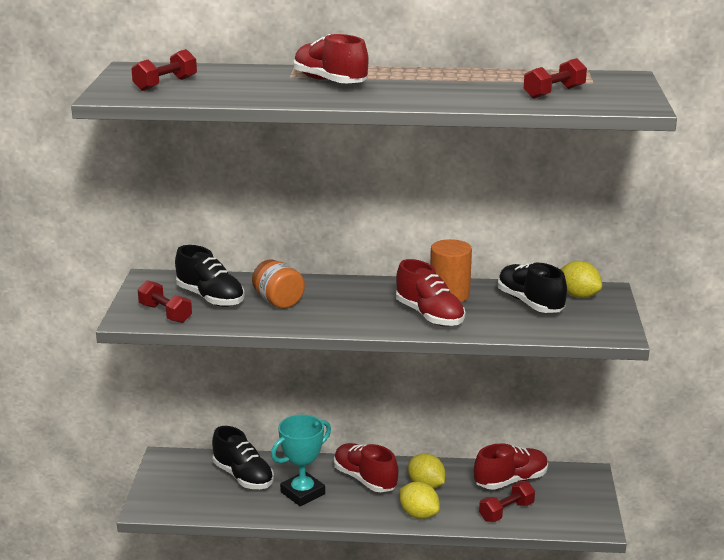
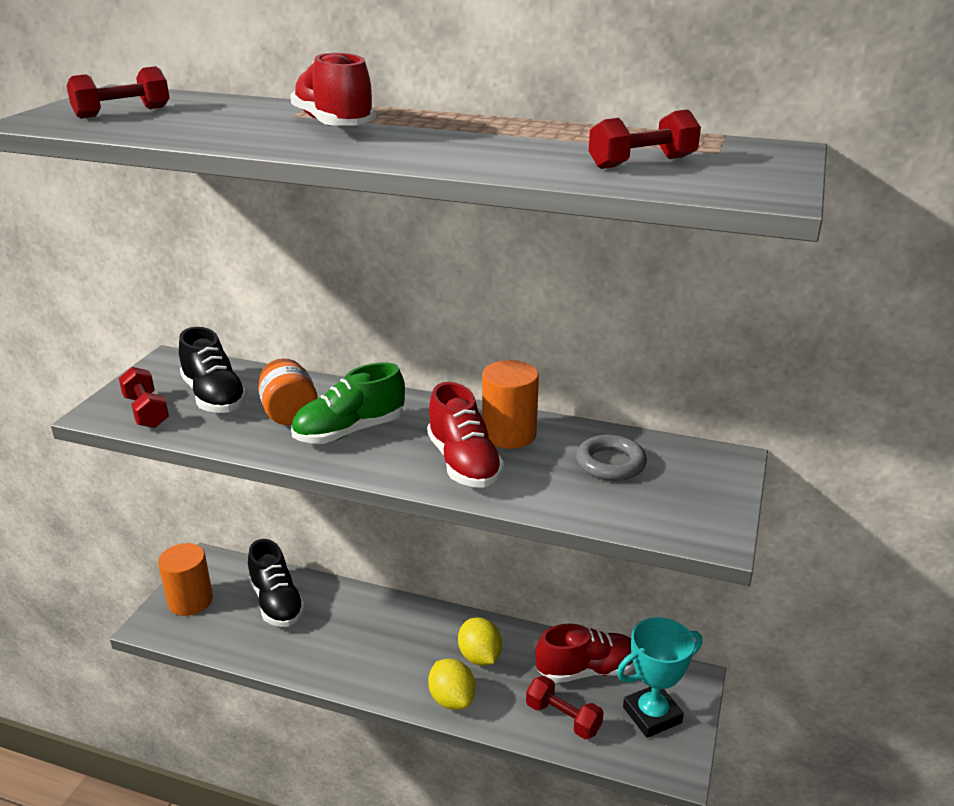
camera: 15 degrees right, 5 degrees up
(169, 487) = (190, 601): none -> orange cylinder
(302, 493) = (330, 639): turquoise trophy -> turquoise trophy (652, 715)
(333, 307) = (349, 431): none -> green shoe
(365, 479) = (411, 633): red shoe -> none
(506, 512) = (563, 718): red dumbbell -> red dumbbell turned 60 degrees clockwise
(530, 303) = (610, 463): black shoe -> grey ring
(578, 296) = (685, 461): yellow lemon -> none

